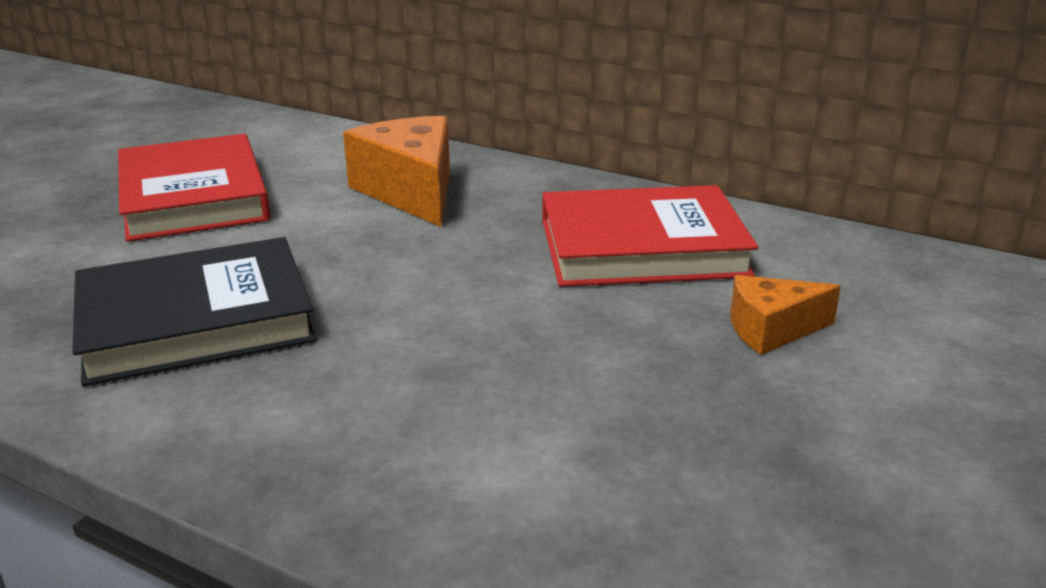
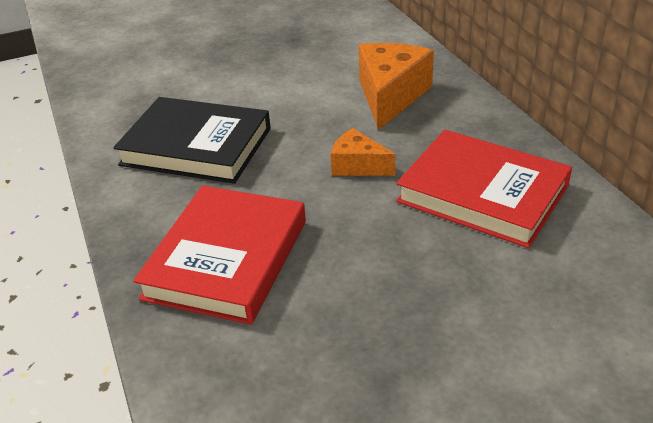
camera: 40 degrees right, 10 degrees up
(194, 197) = (273, 60): red book -> red book (227, 259)
(771, 330) = (488, 292): orange cheese -> orange cheese (357, 166)

